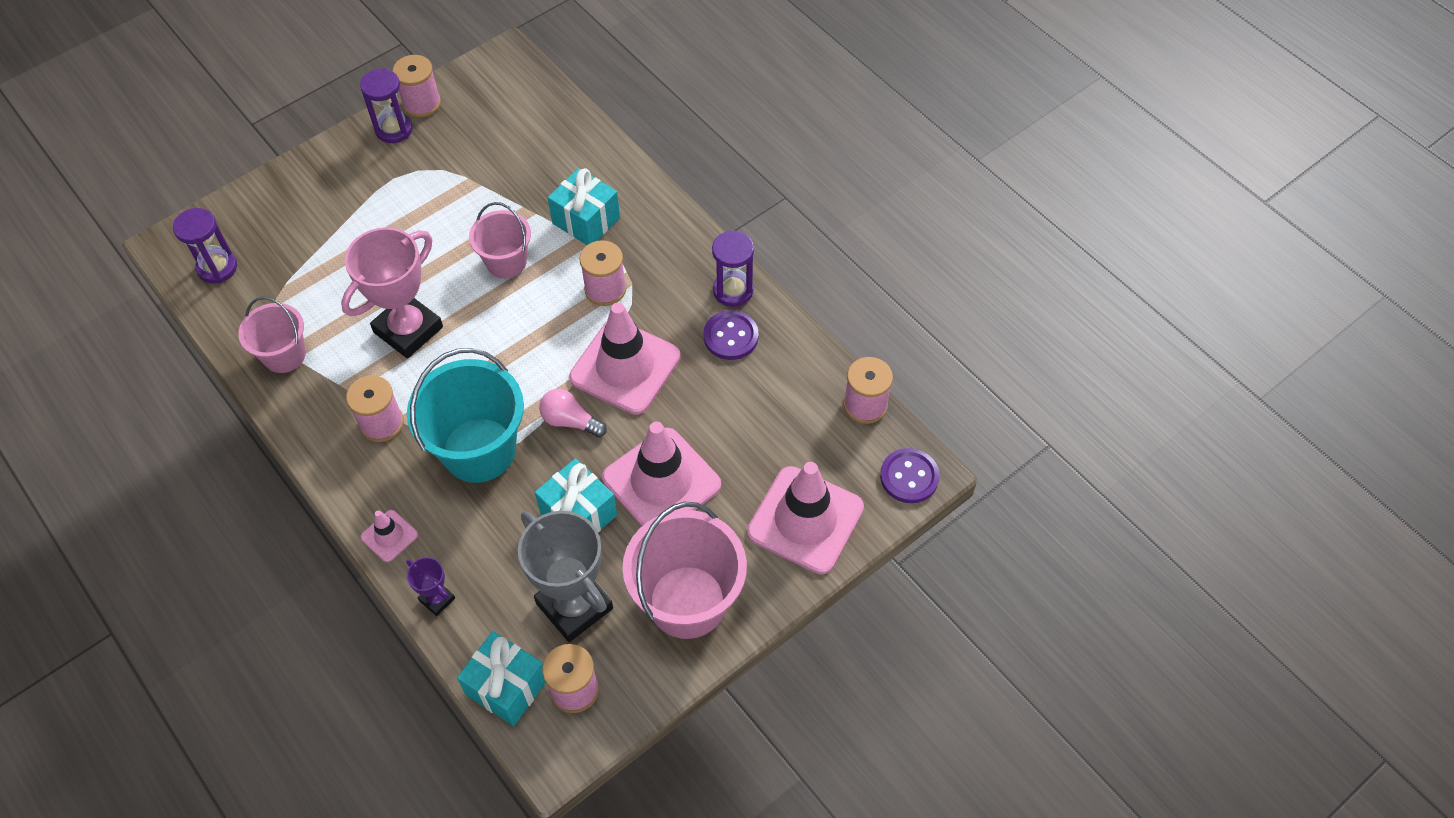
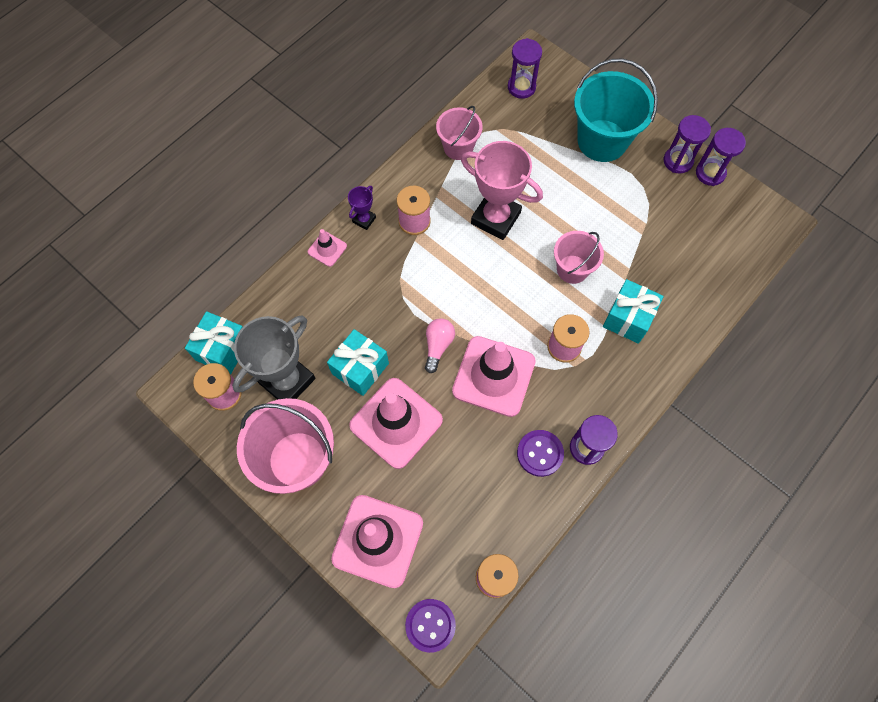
camera: 80 degrees right, 10 degrees up
(421, 103) = (710, 173): pink spool -> purple hourglass
(437, 599) = (283, 290): purple trophy -> purple trophy (364, 220)
(479, 450) = (403, 289): turquoise bucket -> turquoise bucket (602, 141)

